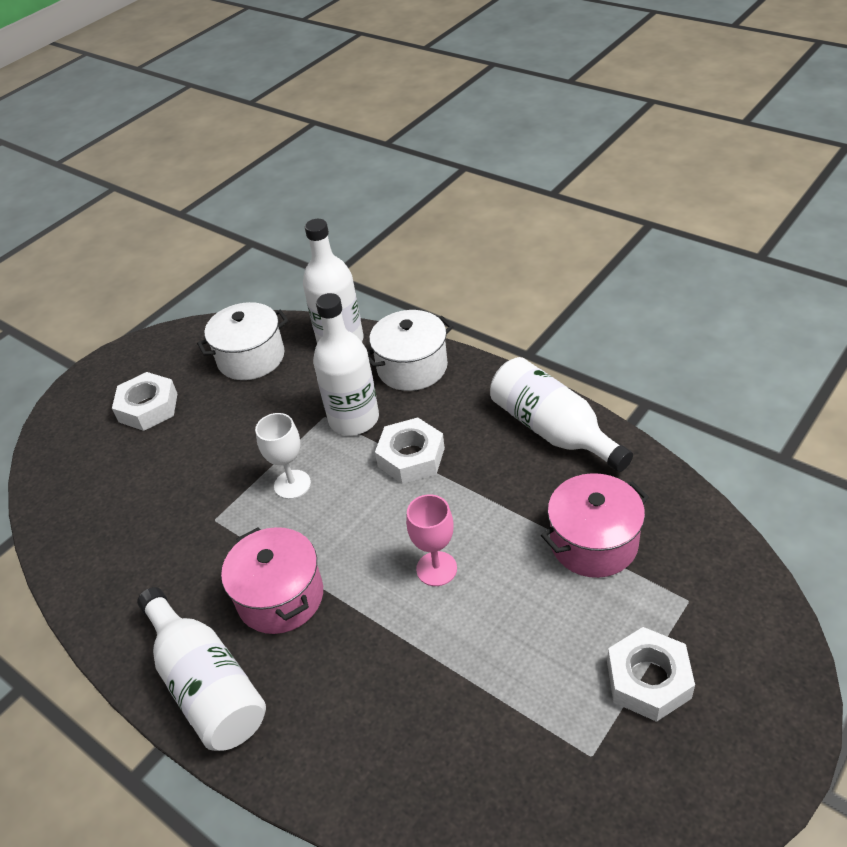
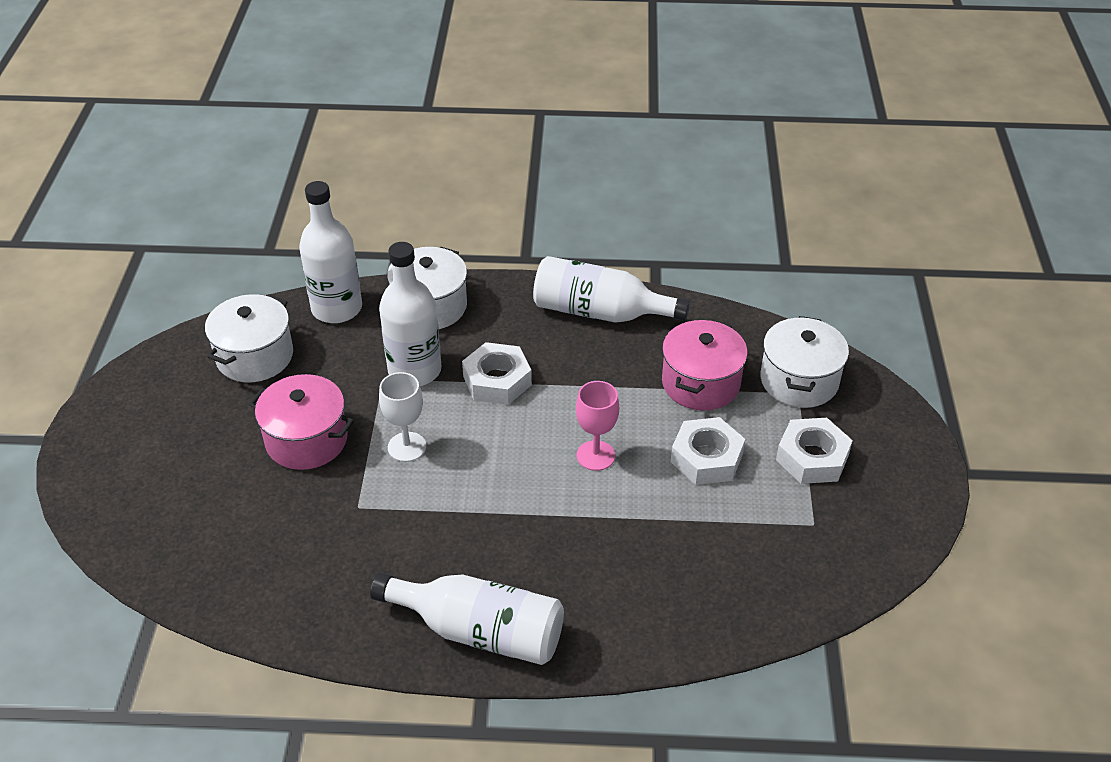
camera: 40 degrees left, 0 degrees up
(148, 407) = (184, 443): white nut -> white nut (706, 458)
(280, 597) = (481, 537): pink pot -> pink pot (306, 440)
(700, 587) = (799, 380): none -> white pot

